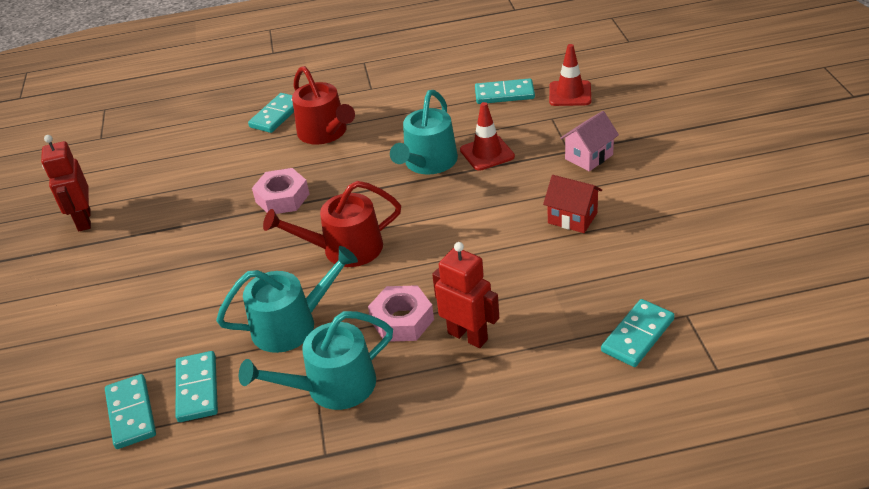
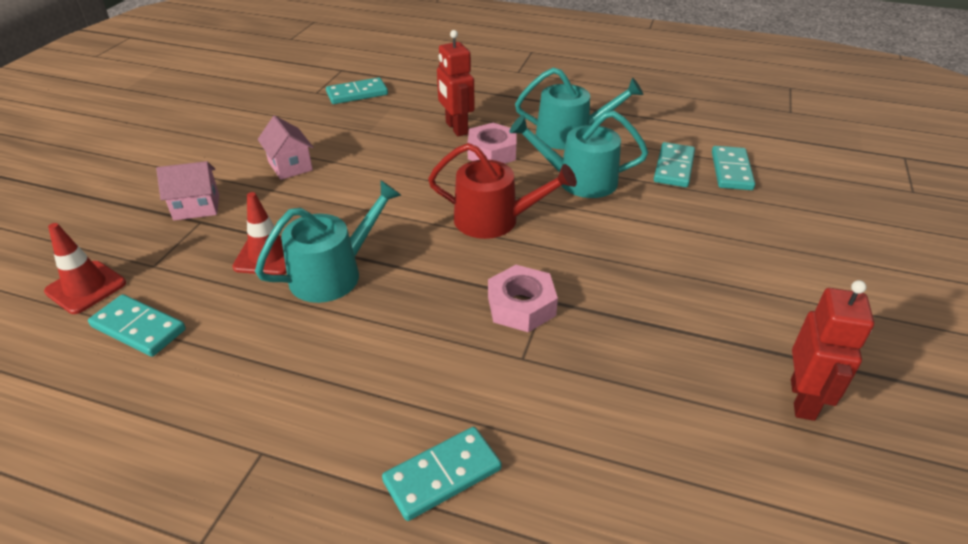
camera: 155 degrees left, 0 degrees up
(325, 133) = (401, 388): red watering can -> none
(572, 218) = (290, 166): red house -> pink house

